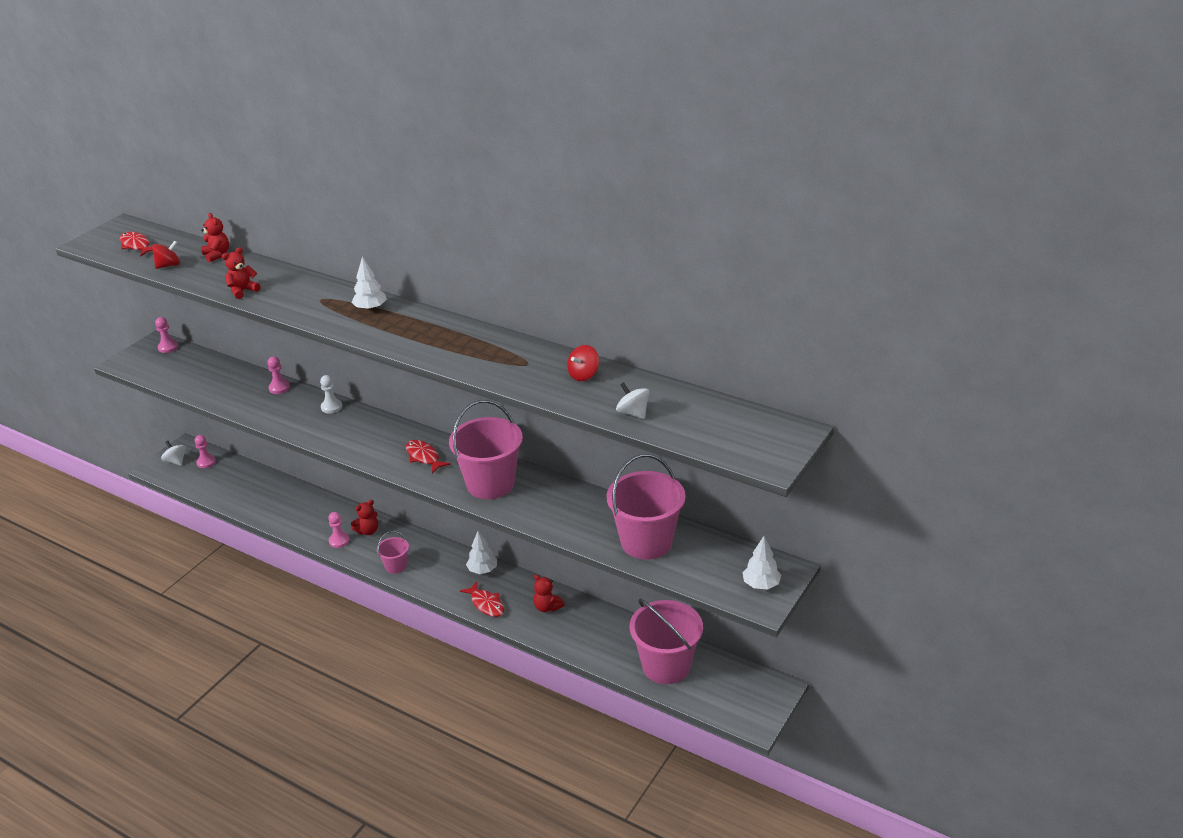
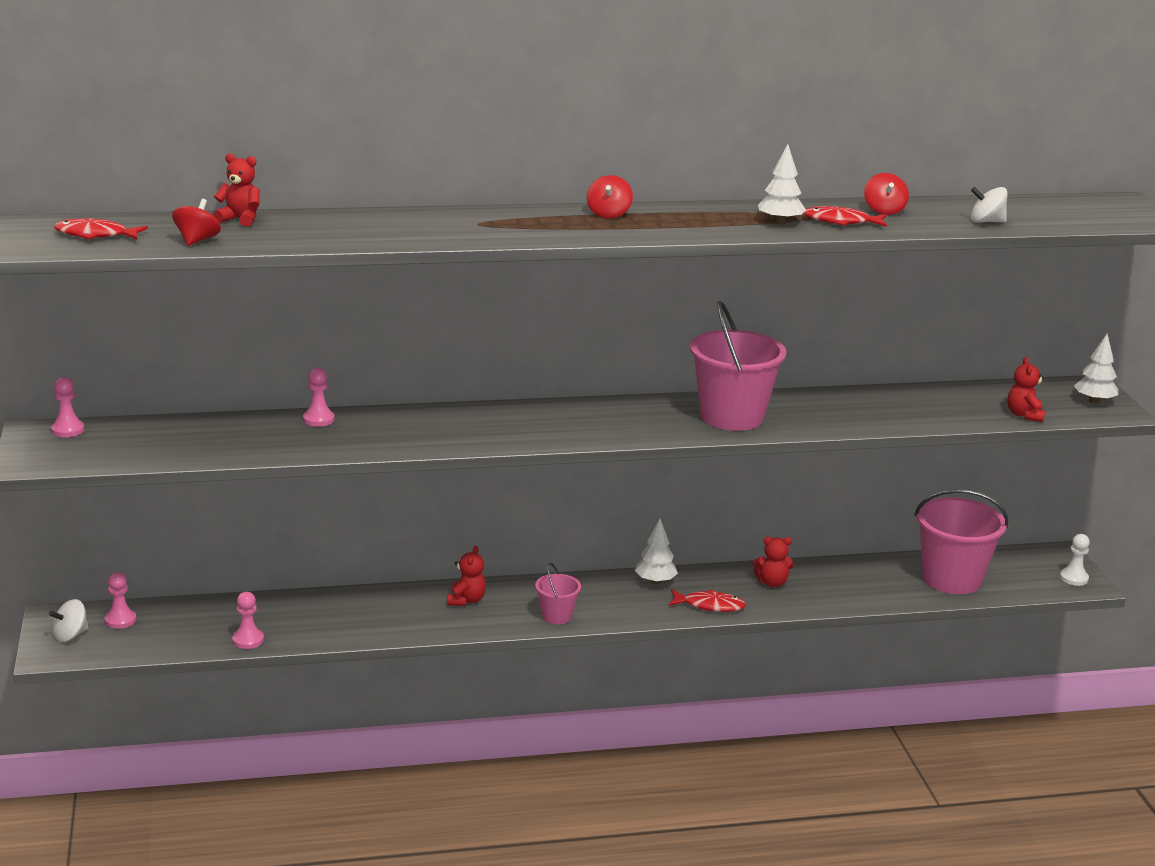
camera: 45 degrees left, 10 degrees down
(176, 461) = (70, 635): white spinning top -> white spinning top turned 45 degrees counterclockwise
(243, 291) = (362, 238): red teddy bear -> red teddy bear (1024, 415)
(331, 407) = (423, 415): white pawn -> white pawn (1073, 578)
(339, 541) = (448, 622): pink pawn -> pink pawn (248, 640)
(370, 309) = (555, 217): white tree -> white tree (780, 222)
(405, 316) = (608, 214): none -> red spinning top
(424, 457) = (620, 420): red fish -> red fish (841, 222)
(646, 542) = (954, 407): pink bucket -> none

